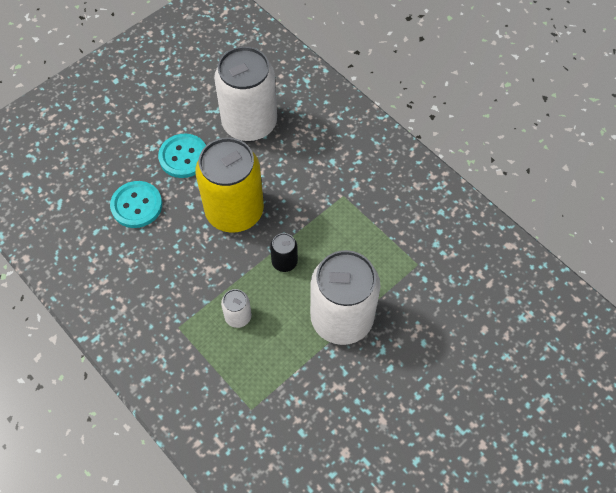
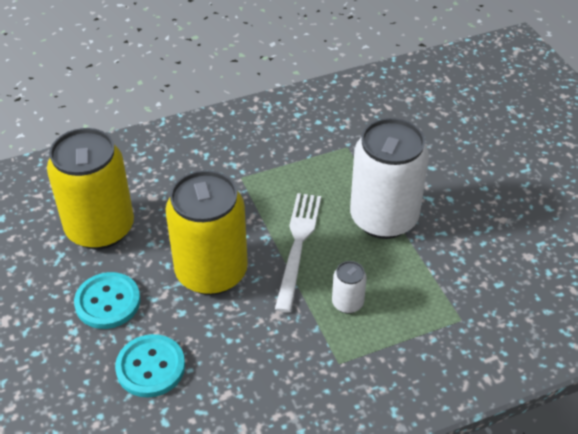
camera: 70 degrees left, 15 degrees down
(249, 123) = (100, 228): white can -> yellow can
(284, 262) = (298, 245): black can -> white fork

